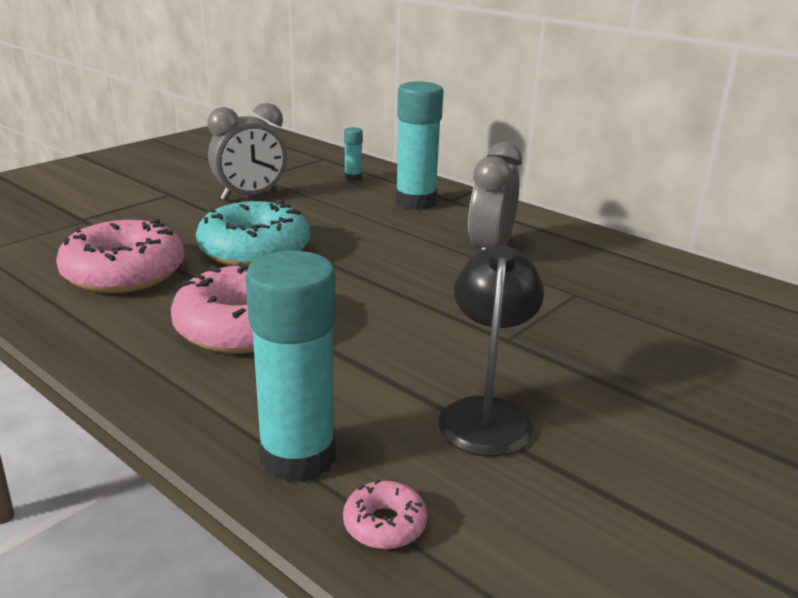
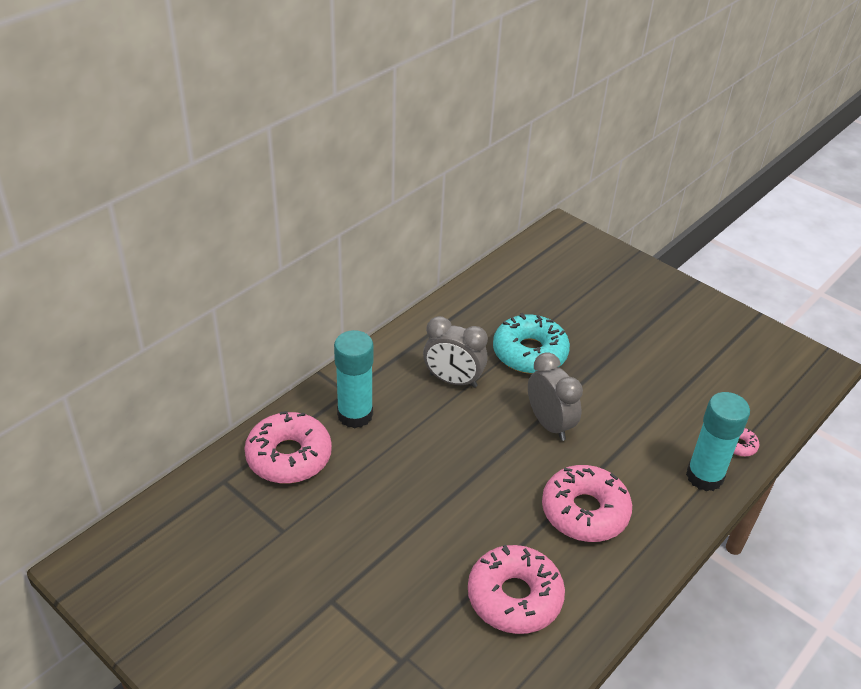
camera: 90 degrees left, 15 degrees up
(250, 196) = (339, 532): grey clock -> grey clock (549, 424)
(254, 250) = (463, 517): turquoise donut -> turquoise donut (529, 353)
(353, 178) = (289, 456): turquoise glue stick -> pink donut
(486, 414) = (651, 404): black lamp -> none

